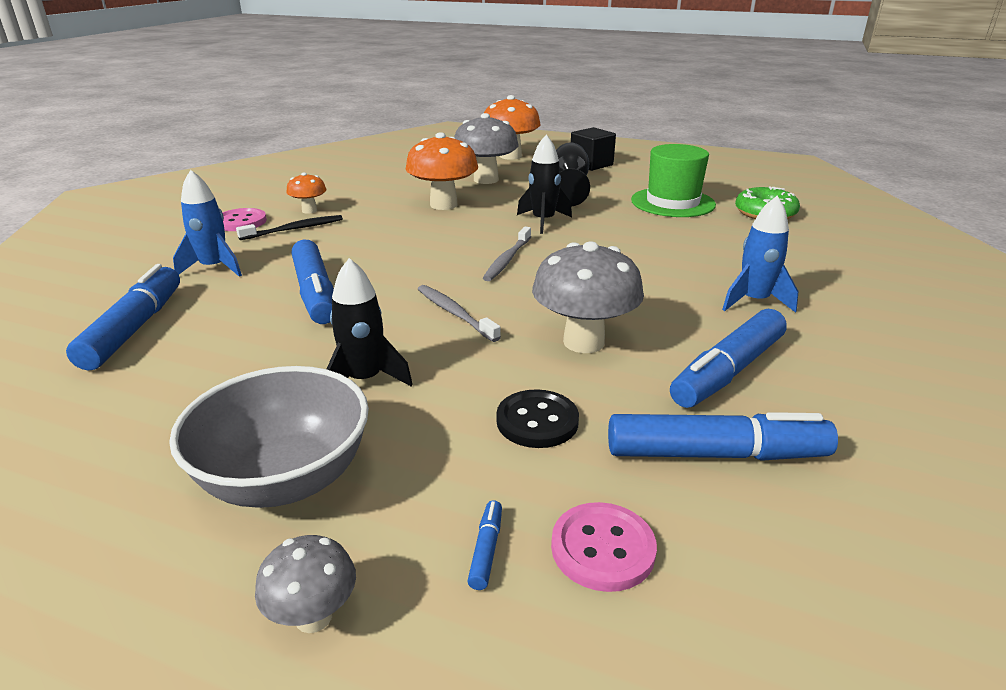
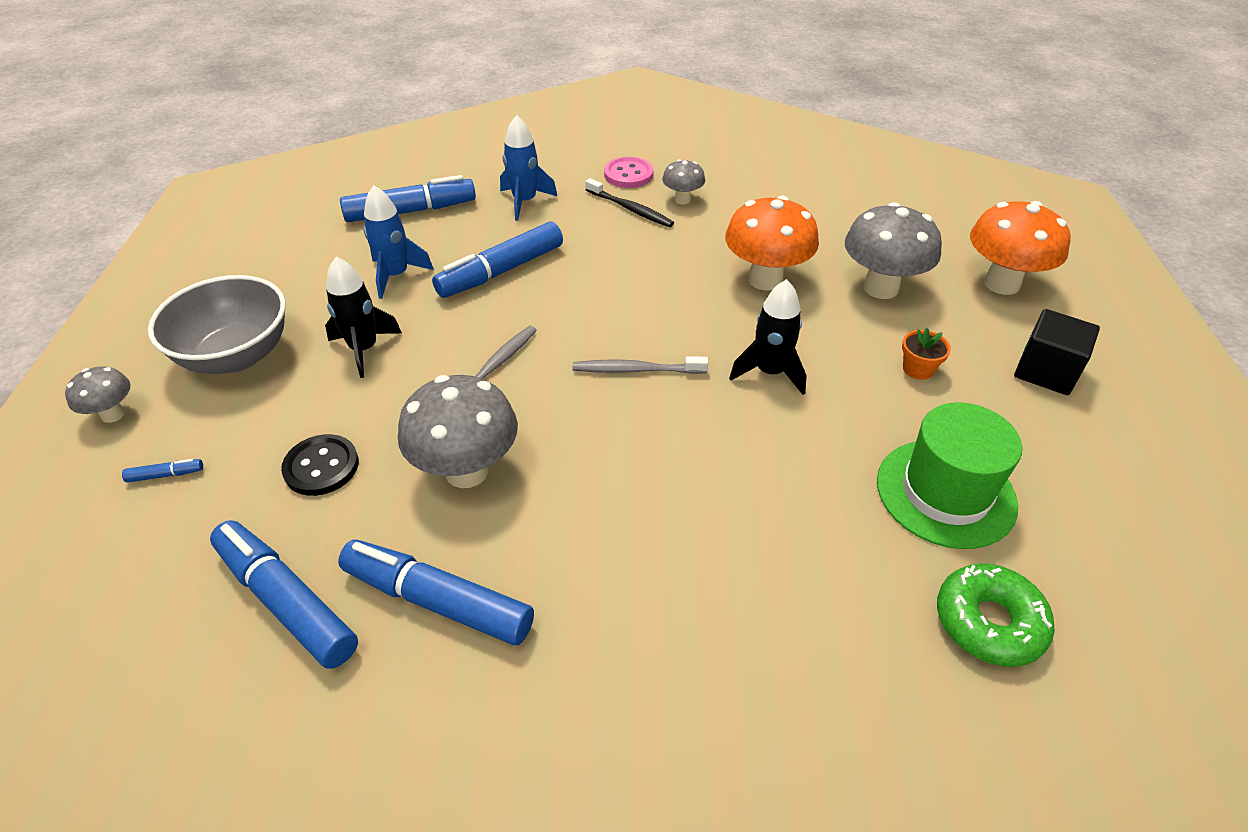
camera: 70 degrees right, 15 degrees up
(309, 210) = (682, 200): orange mushroom -> grey mushroom
(569, 187) = (918, 369): black goblet -> orange flower pot
(602, 548) = (165, 538): pink button -> none
(716, 454) = (286, 601): blue marker -> blue marker turned 150 degrees clockwise
(754, 301) = (625, 619): blue rocket -> blue rocket (396, 276)

